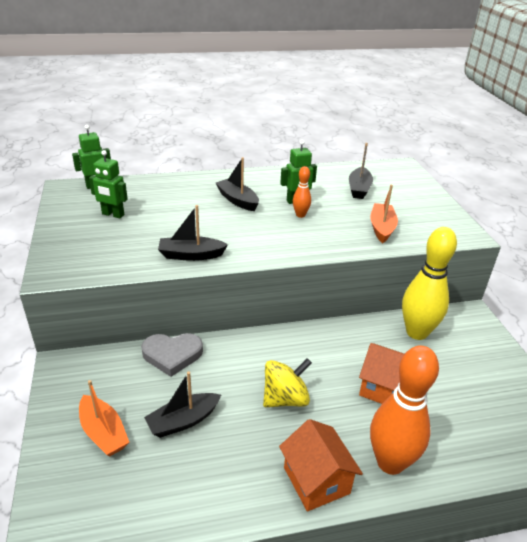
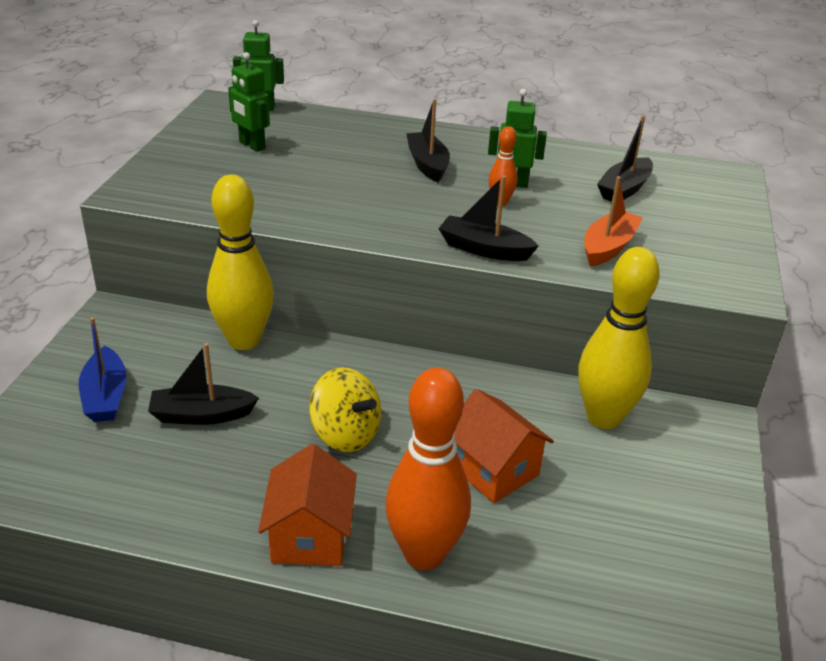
camera: 25 degrees right, 0 degrees up
(103, 433) = (105, 396): orange boat -> blue boat
(172, 355) = (244, 340): grey heart -> yellow bowling pin
(191, 255) = (307, 214): black boat -> black boat (484, 249)
(285, 398) = (345, 434): yellow spinning top -> yellow spinning top turned 45 degrees clockwise

